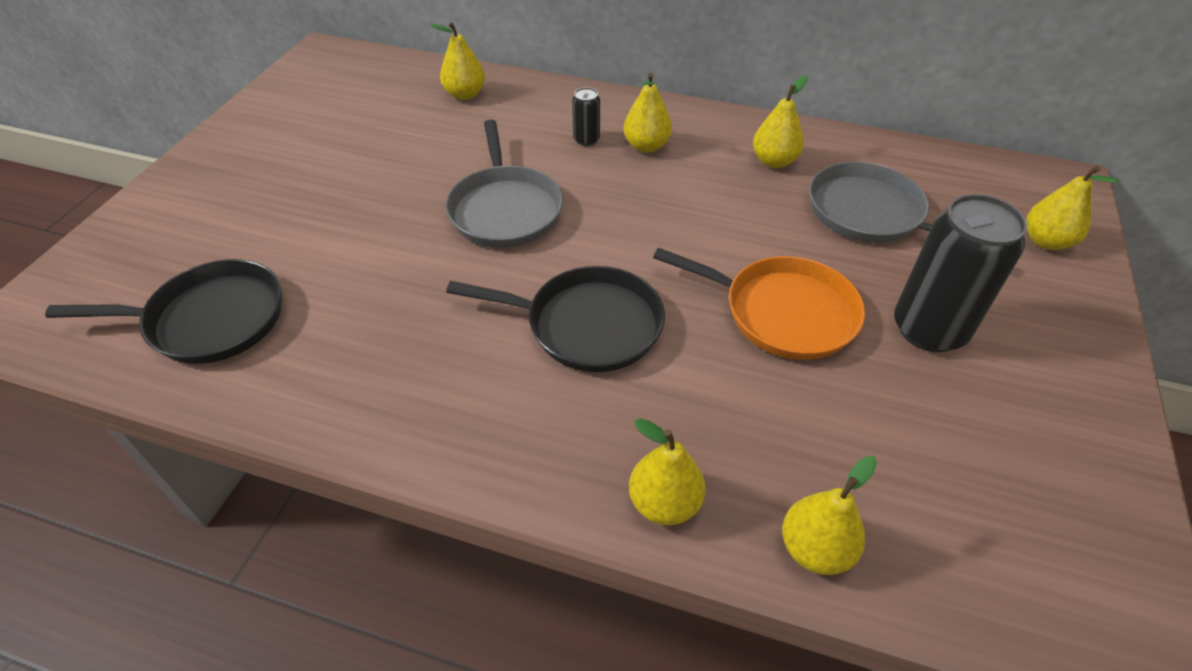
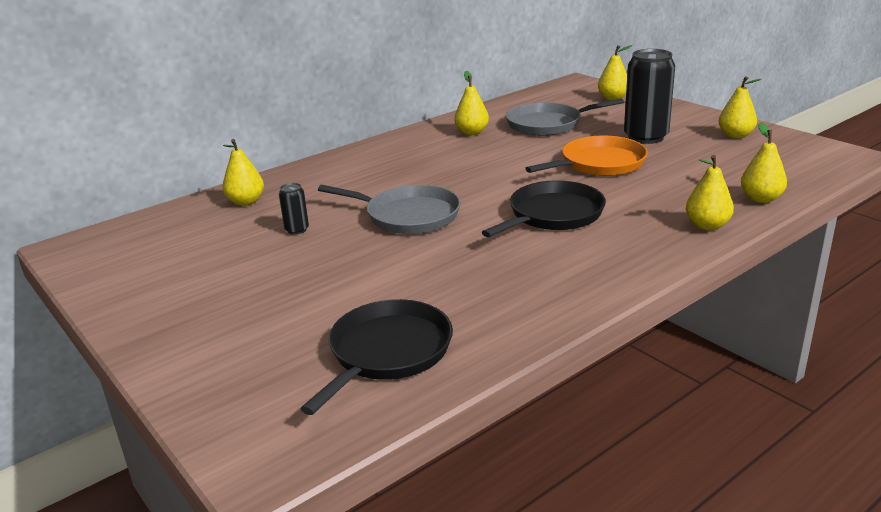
camera: 55 degrees left, 20 degrees down
(586, 140) = (371, 175): black can -> black can (297, 230)
(646, 146) = (405, 160): yellow pear -> yellow pear (735, 136)

